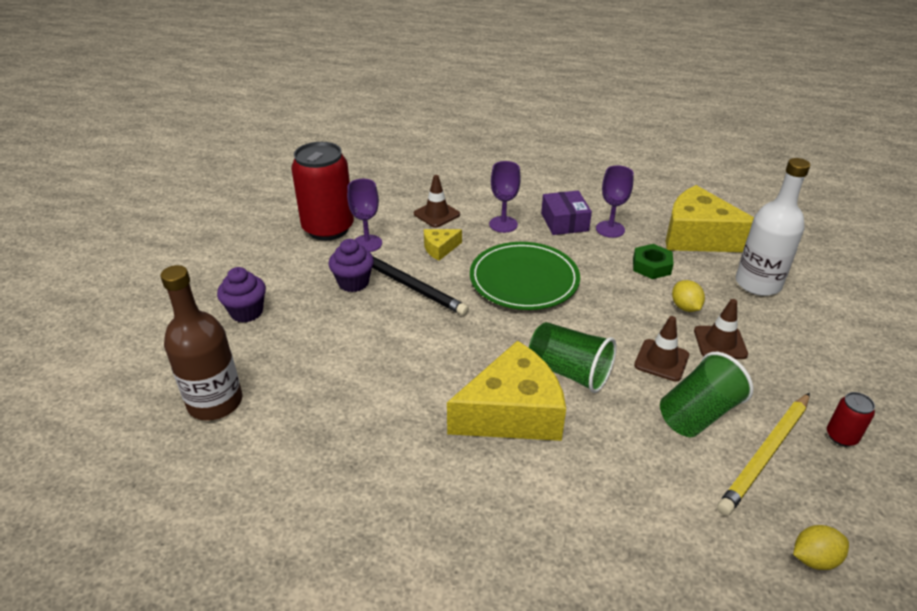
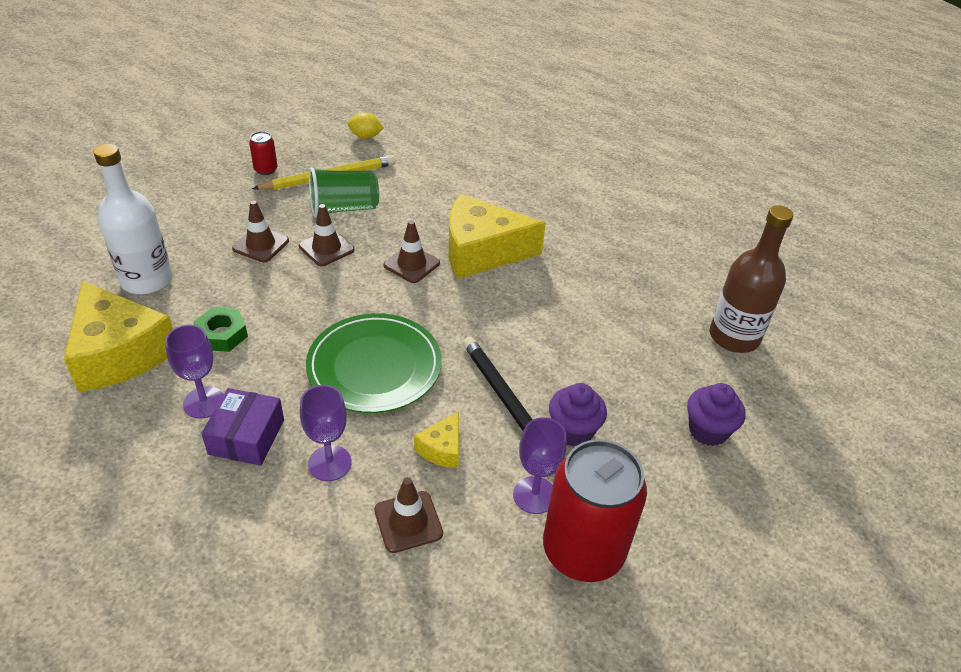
camera: 160 degrees left, 5 degrees up
(440, 249) = (442, 449): yellow cheese -> yellow cheese turned 120 degrees clockwise
(569, 372) = (411, 264): green cup -> brown traffic cone
(685, 307) = (248, 282): yellow lemon -> none

